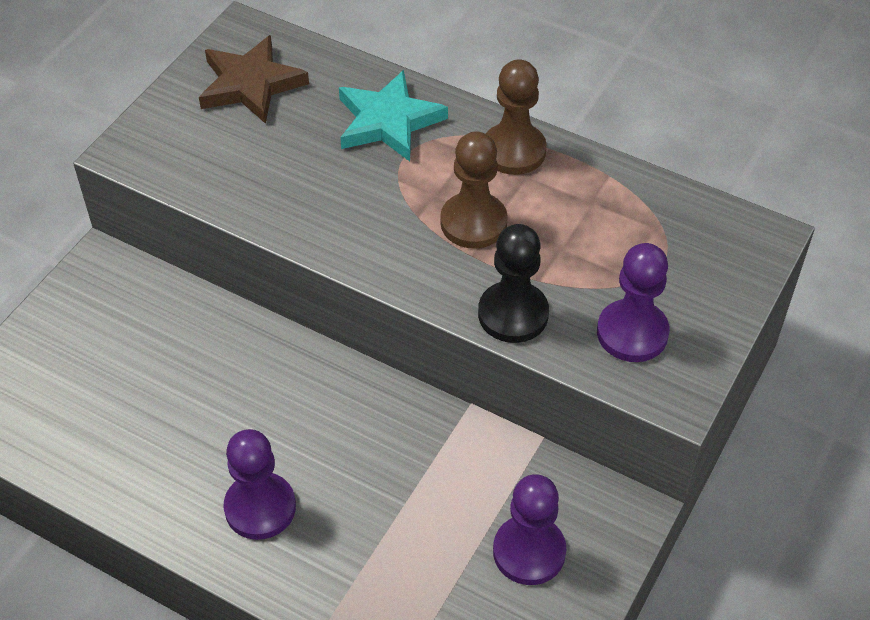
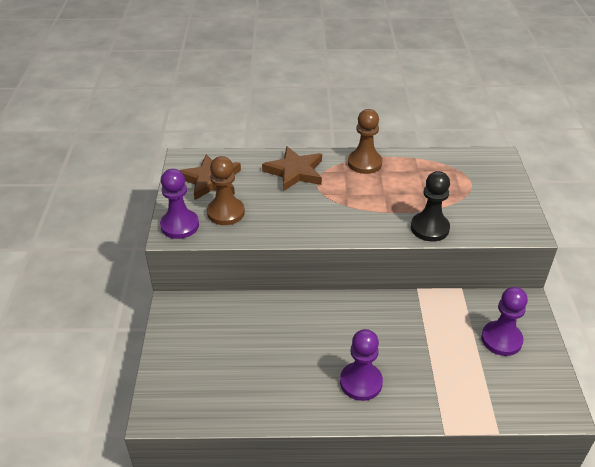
camera: 30 degrees left, 10 degrees down
(388, 121) = (295, 172): turquoise star -> brown star
(473, 222) = (375, 198): brown pawn -> brown pawn (226, 212)
(632, 333) = (487, 214): purple pawn -> purple pawn (180, 225)

